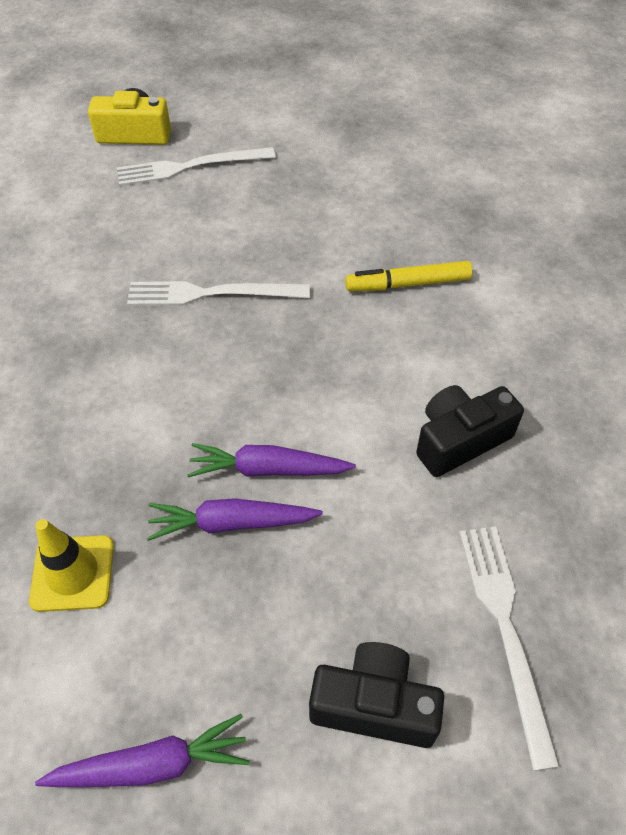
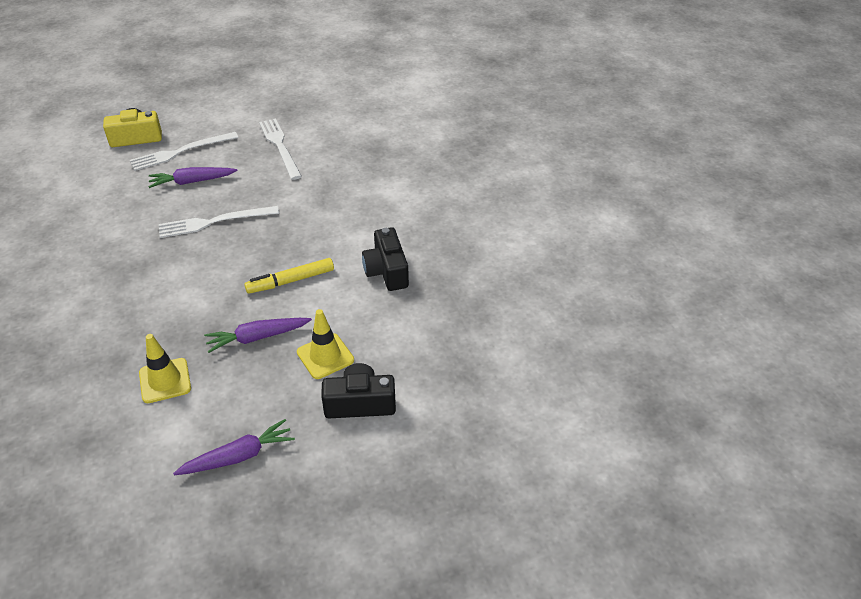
camera: 15 degrees left, 10 degrees down
(268, 469) = (273, 307): purple carrot -> purple carrot (192, 182)
(332, 588) = (325, 356): none -> yellow traffic cone
(408, 284) = (340, 196): yellow marker -> yellow marker (290, 281)
(460, 440) = (386, 271): black camera -> black camera turned 60 degrees counterclockwise
(505, 628) = (427, 355): white fork -> white fork (280, 146)

